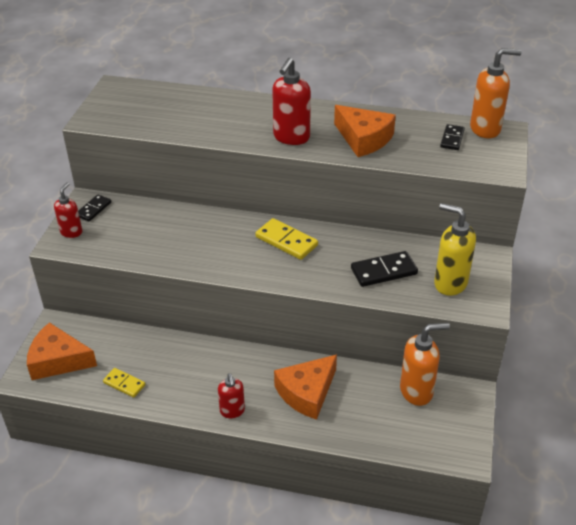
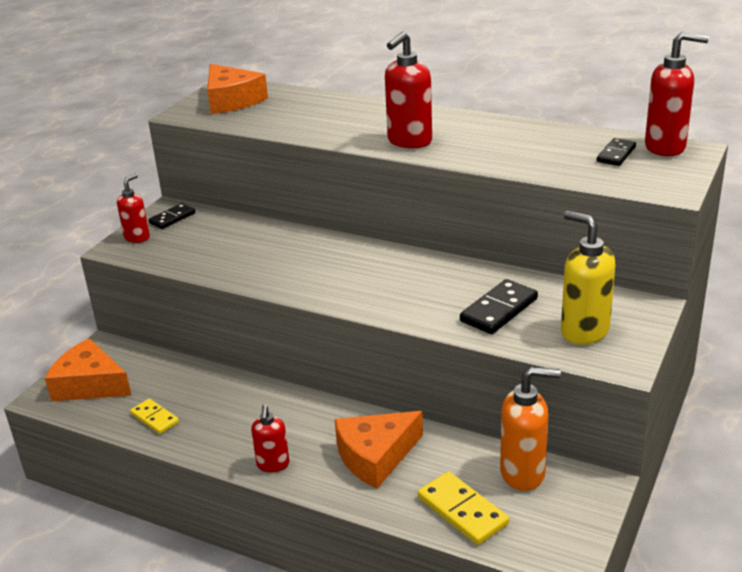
camera: 15 degrees right, 10 degrees down
(286, 241) = (386, 268): yellow domino -> yellow domino (462, 511)
(364, 139) = (500, 148): orange cheese -> orange cheese (232, 100)
(384, 271) = (499, 310): black domino -> black domino turned 45 degrees counterclockwise
(485, 129) = (665, 147): orange soap dispenser -> red soap dispenser

